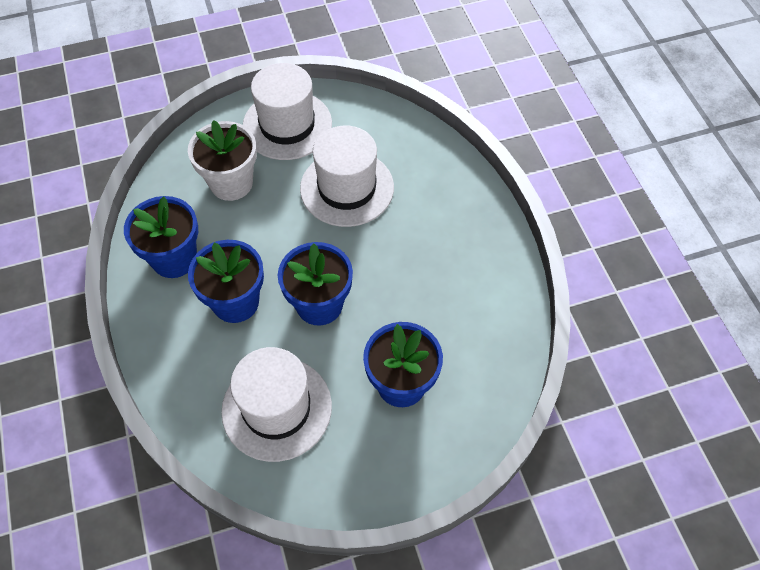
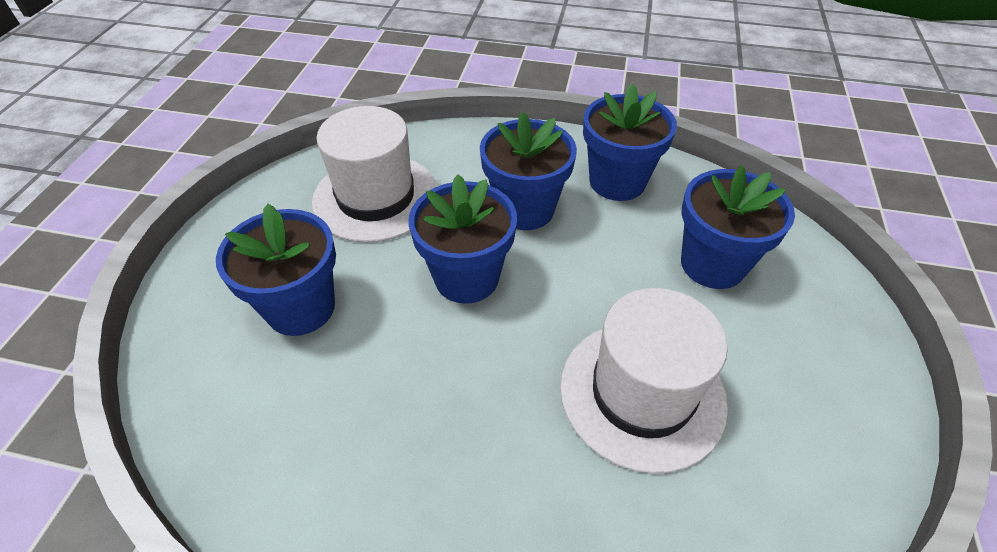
camera: 120 degrees right, 10 degrees down
(231, 183) = (712, 264): white flower pot -> blue flower pot
(287, 125) = (813, 371): white hat -> none

